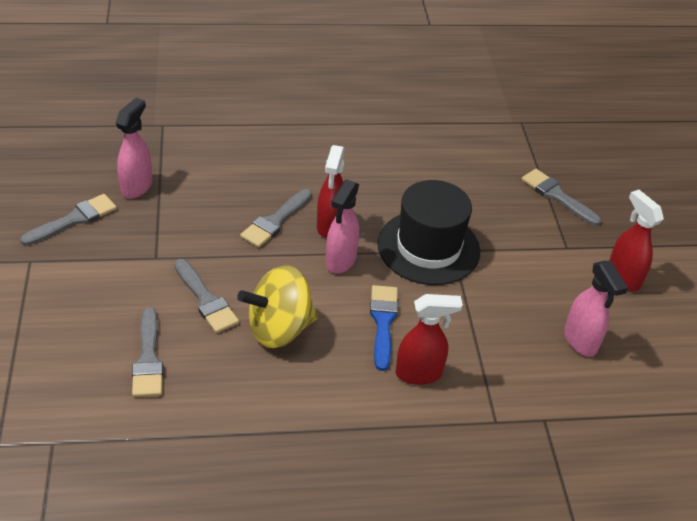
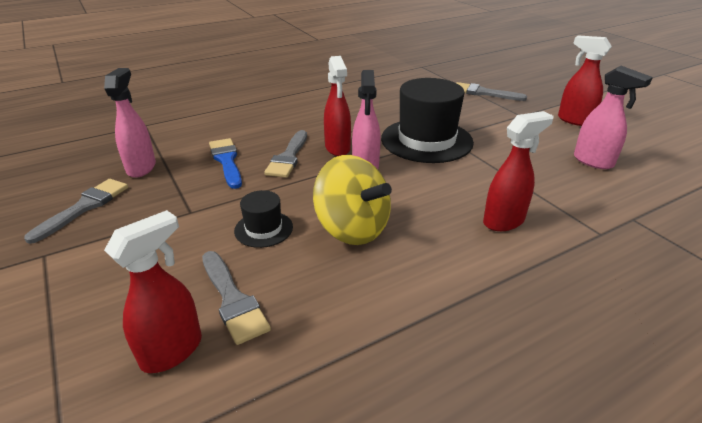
camera: 20 degrees left, 10 degrees down
(89, 383) = (173, 351): none -> red spray bottle
(206, 300) = (263, 229): grey brush -> black hat
(279, 328) = (352, 229): yellow spinning top -> yellow spinning top turned 90 degrees counterclockwise
(383, 322) = (438, 195): blue brush -> blue brush (226, 161)

